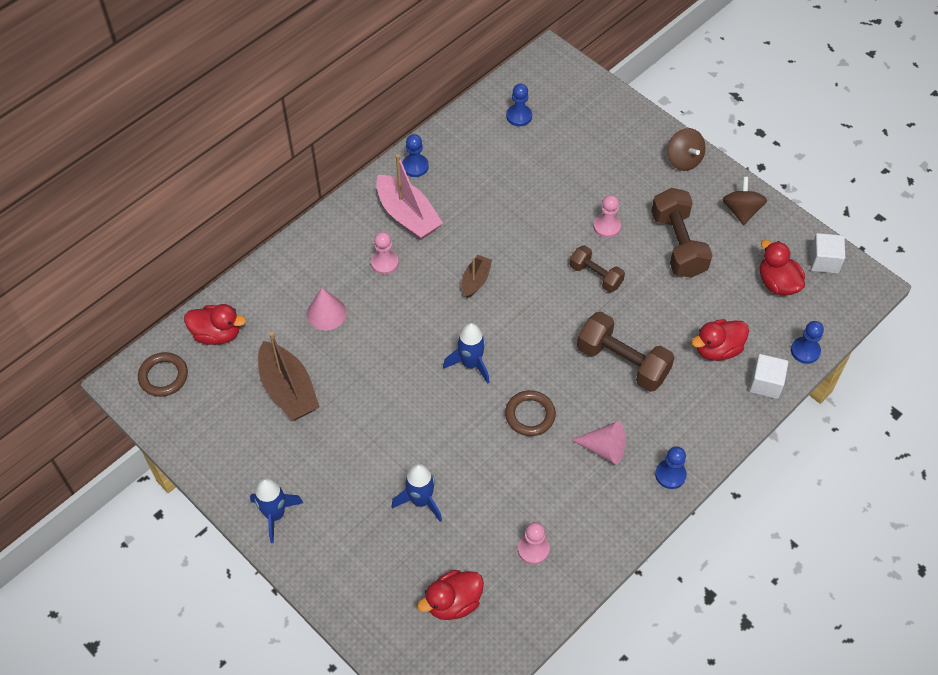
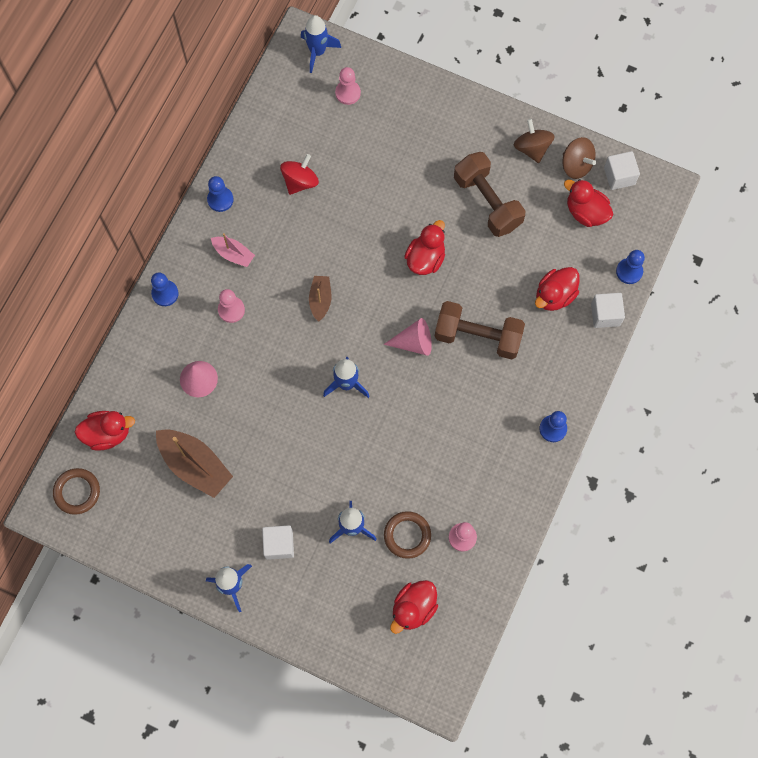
camera: 20 degrees left, 15 degrees up
(339, 492) = (279, 544): none -> white cube
(408, 216) = (233, 254): pink boat -> pink boat, size x0.56
(498, 173) = (300, 181): none -> red spinning top
(519, 116) = (297, 113): blue pawn -> blue pawn (165, 293)
(530, 415) = (415, 415): brown ring -> brown ring (407, 535)
(559, 72) = (317, 52): none -> blue rocket
(596, 276) = (425, 258): brown dumbbell -> red duck
(604, 448) = (489, 424): pink cone -> pink cone (414, 342)
(607, 226) = (418, 205): pink pawn -> pink pawn (348, 93)
(683, 160) = (464, 111): brown spinning top -> brown spinning top (576, 165)

